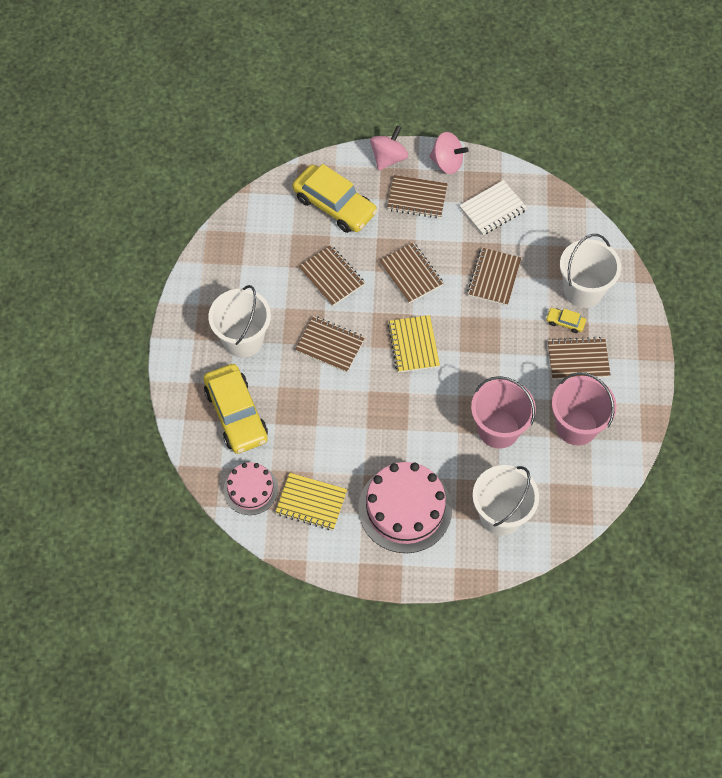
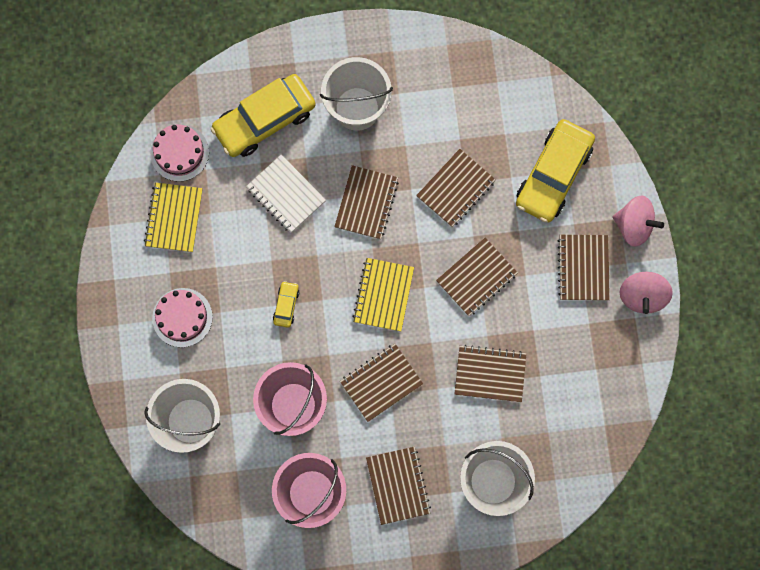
camera: 80 degrees right, 15 degrees up
(405, 508) = (182, 317): pink cake -> pink cake, size x0.59
(413, 345) = (383, 295): yellow notebook -> yellow notebook turned 60 degrees counterclockwise
(489, 358) = (381, 383): none -> brown notebook
(493, 209) = (586, 360): white notebook -> white notebook (286, 194)
(565, 322) = (445, 465): yellow car -> yellow car (286, 305)

